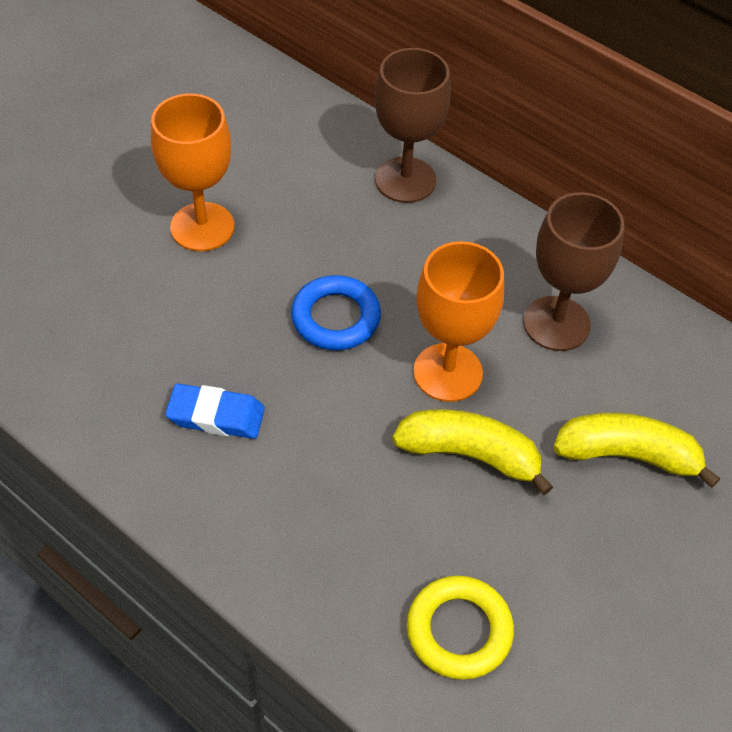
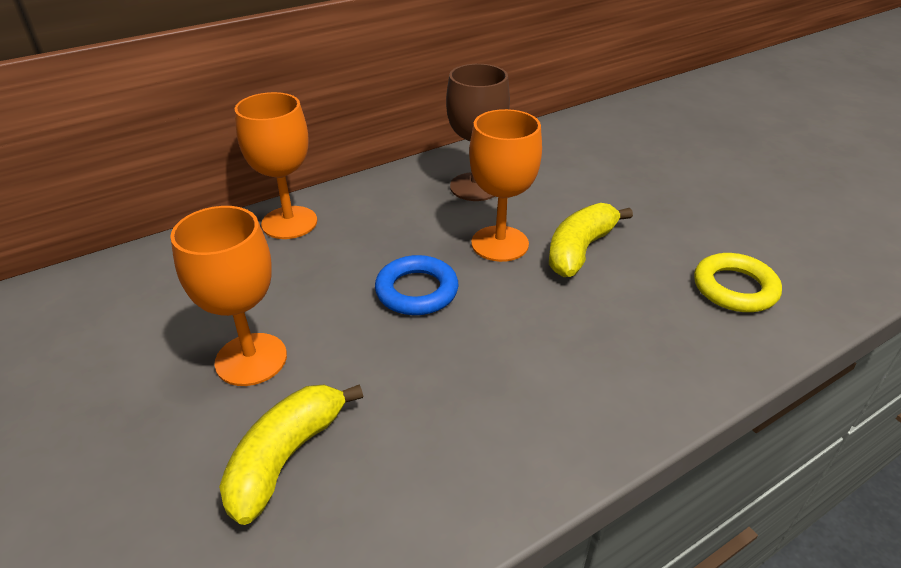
camera: 70 degrees left, 15 degrees down
(216, 416) = (497, 391): blue eraser -> none
(405, 180) = (289, 223): brown goblet -> orange goblet
(627, 455) = (596, 186): yellow banana -> yellow banana (286, 457)

